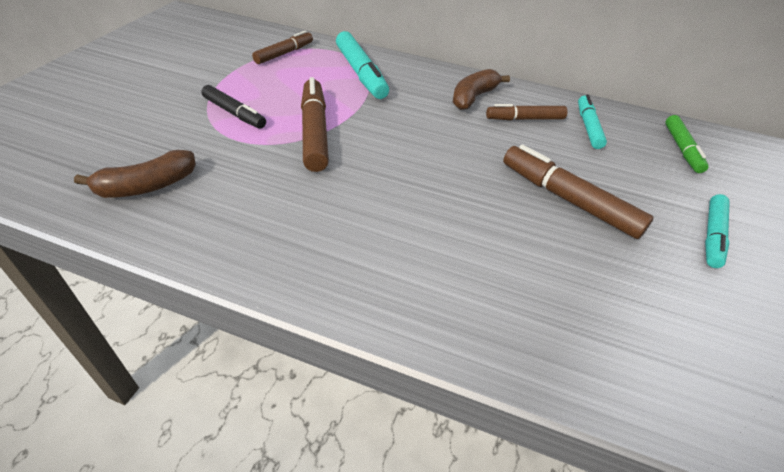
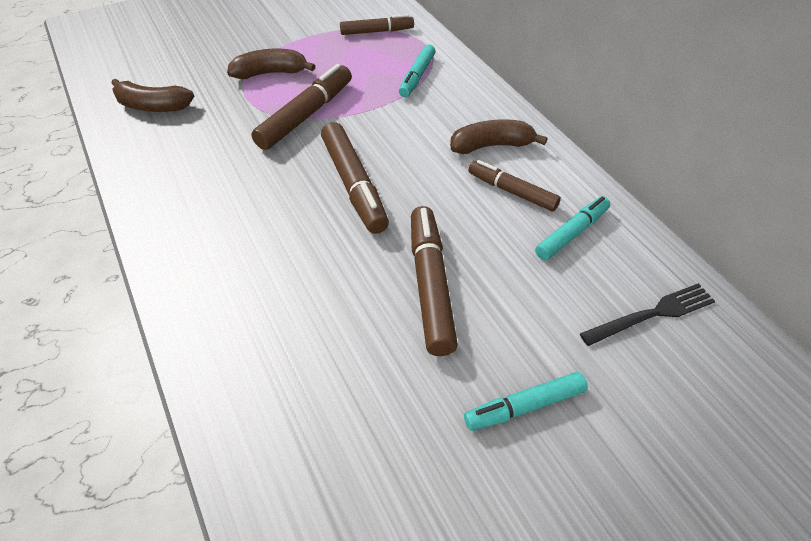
camera: 45 degrees right, 5 degrees up
(234, 113) = (270, 73): black marker -> brown banana
(361, 73) = (417, 76): turquoise marker -> turquoise marker, size x0.64
(425, 163) = (354, 185): none -> brown marker
(682, 149) = (652, 314): green marker -> black fork

